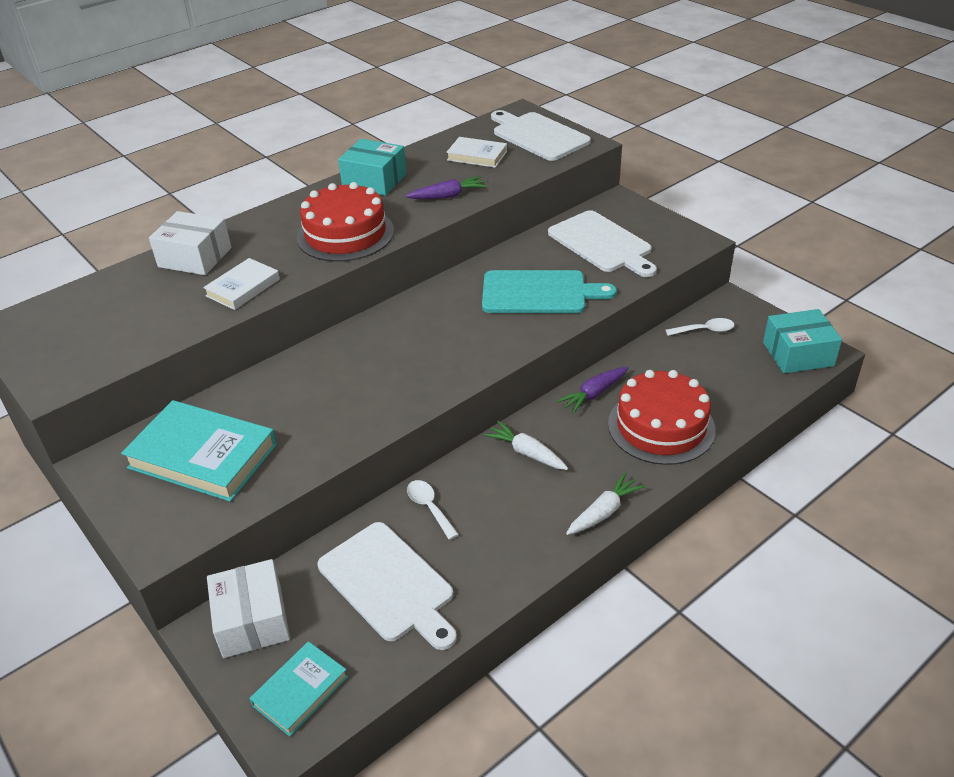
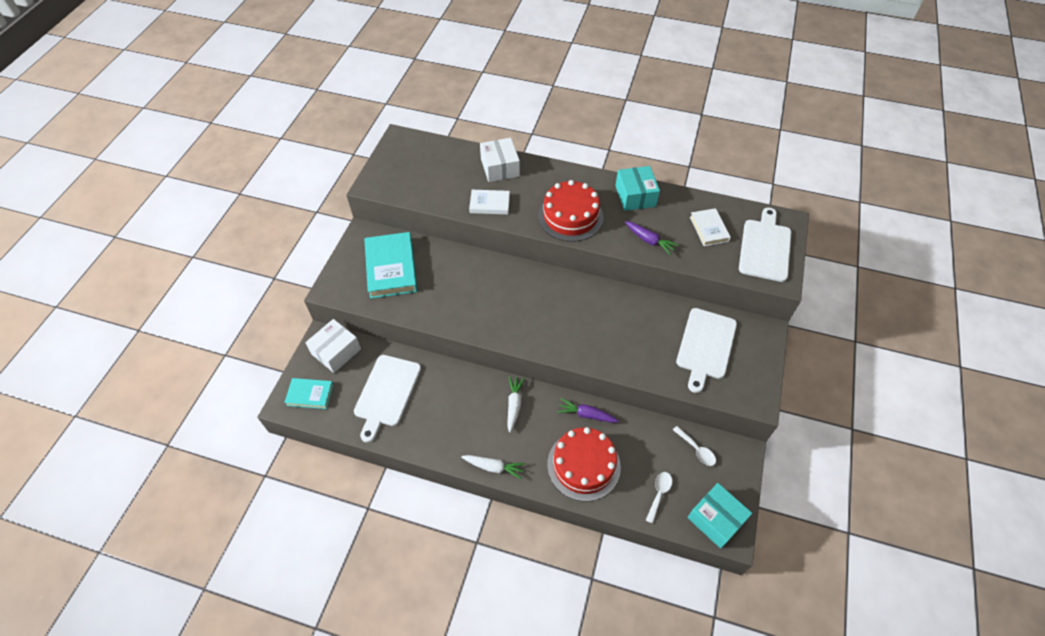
camera: 55 degrees right, 15 degrees up
(429, 507) = (445, 381): white spoon -> white spoon (659, 494)
(538, 292) = (625, 338): turquoise cutting board -> none

